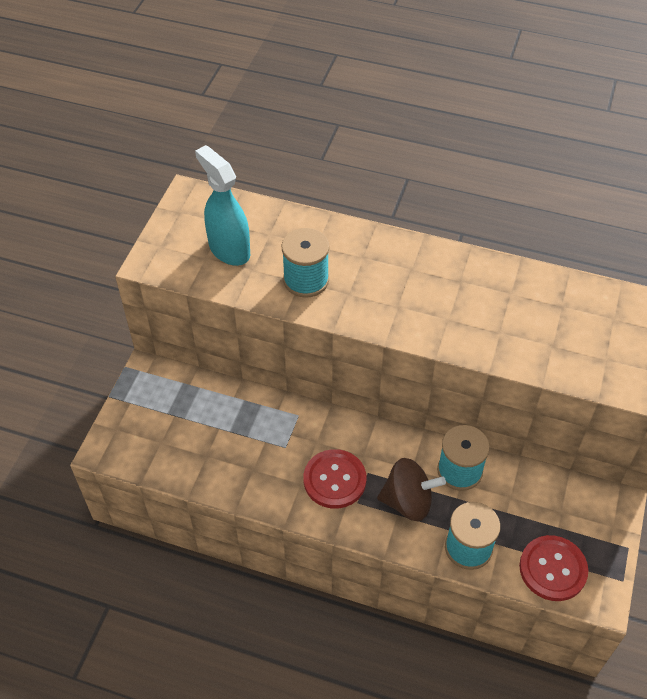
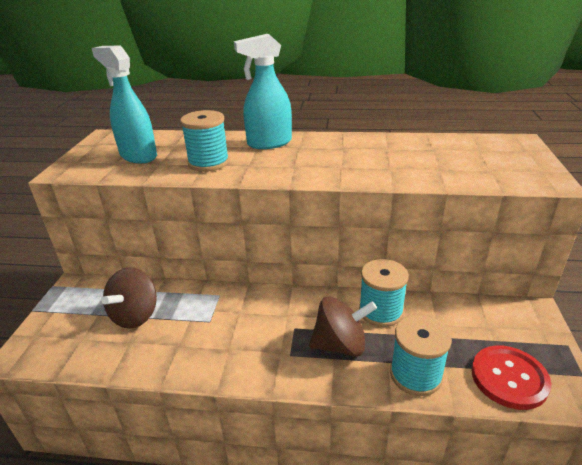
camera: 10 degrees left, 20 degrees down
(212, 424) = (135, 315): none -> brown spinning top
(334, 480) = (263, 339): red button -> none
(378, 254) = (269, 143): none -> turquoise spray bottle

